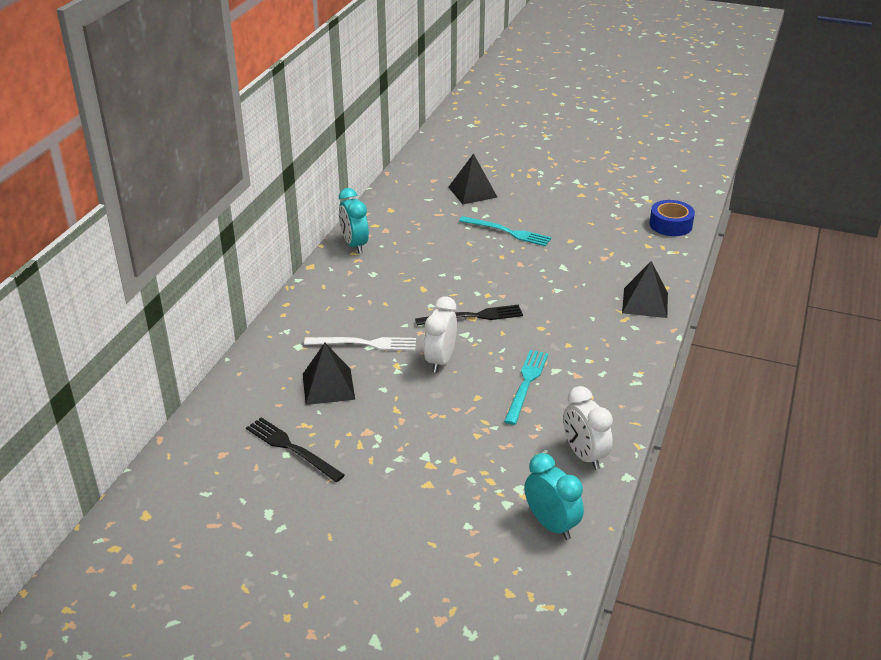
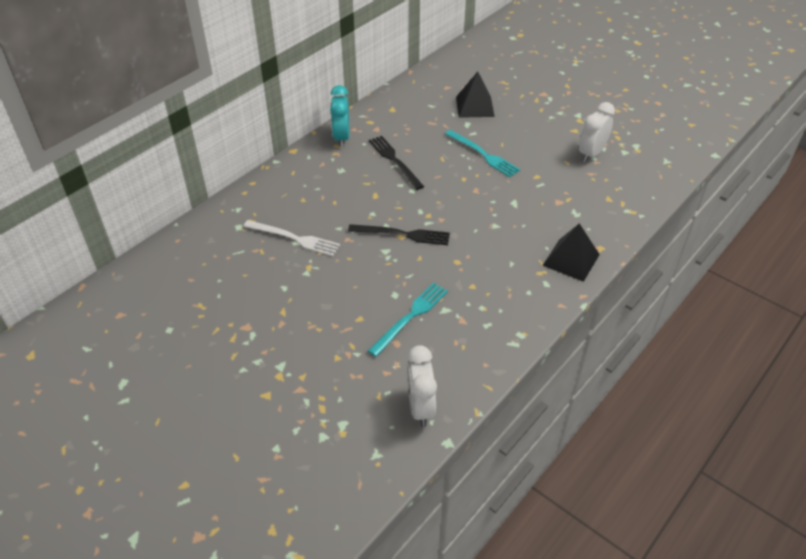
camera: 20 degrees right, 10 degrees up
(291, 448) = (176, 325): black fork -> black fork (394, 161)
(328, 386) = (240, 273): black pyramid -> none
(440, 361) = (348, 272): white clock -> white clock (591, 154)
(551, 525) = (349, 471): turquoise clock -> none
(670, 225) = (644, 181): blue tape -> none

